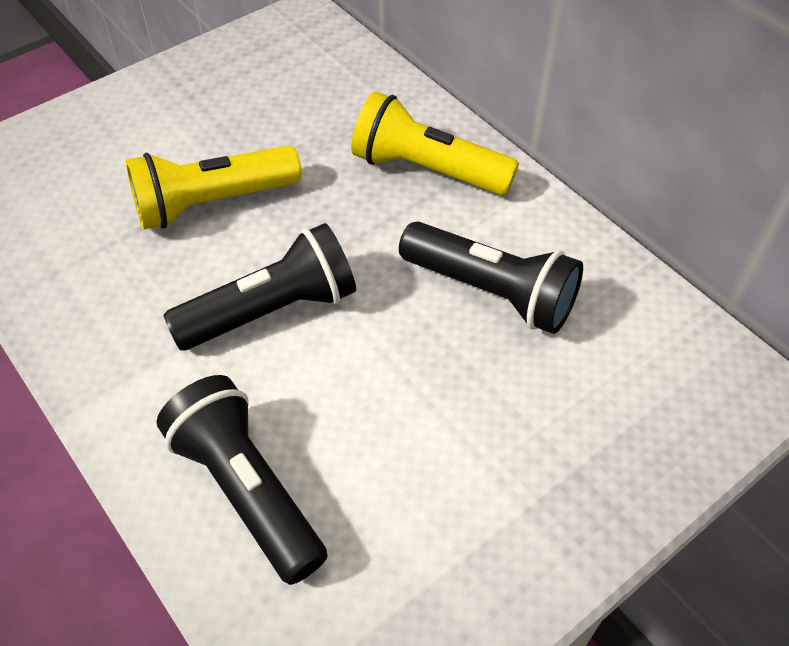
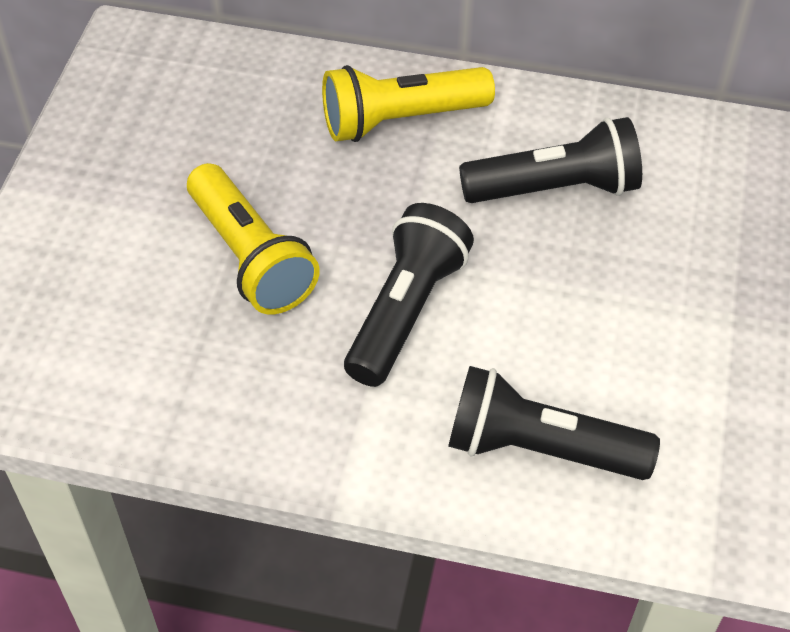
camera: 40 degrees left, 0 degrees up
(212, 203) = (250, 257): yellow flashlight -> yellow flashlight turned 60 degrees counterclockwise

